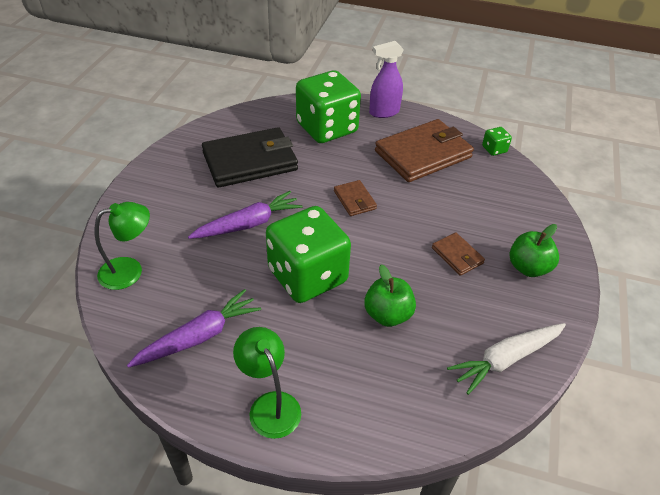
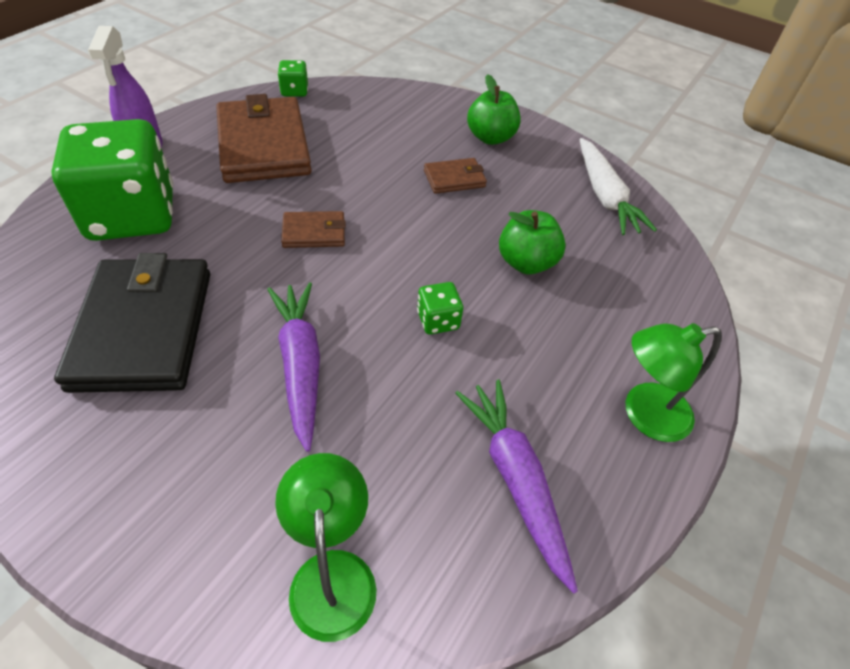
camera: 75 degrees left, 5 degrees up
(307, 276) = (438, 320): green dice -> green dice, size x0.40

